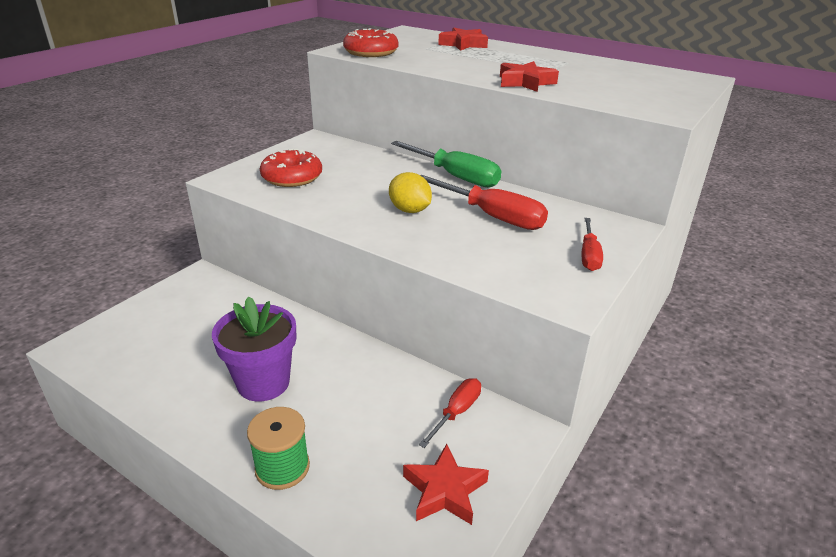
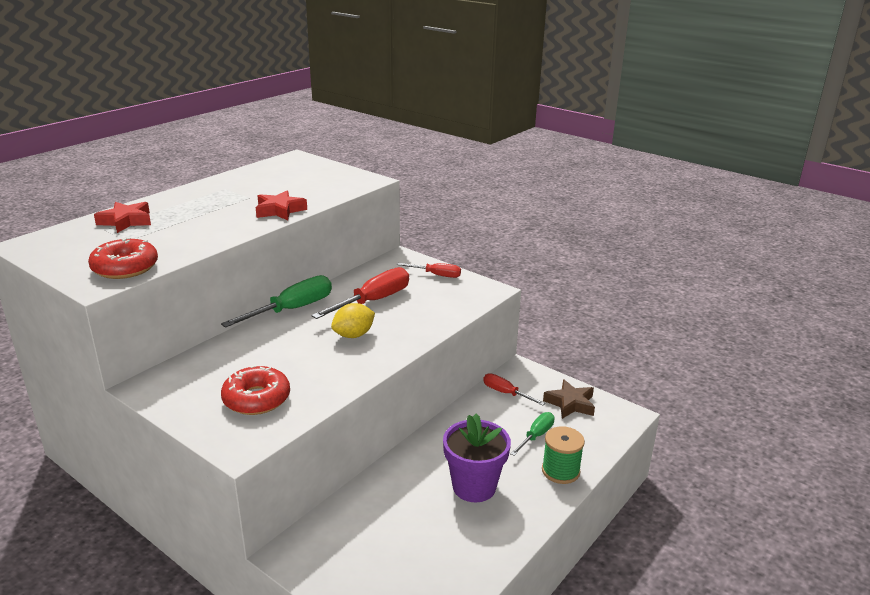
camera: 85 degrees left, 5 degrees down
(359, 443) = (536, 436): none -> green screwdriver
(444, 490) = (570, 403): red star -> brown star

